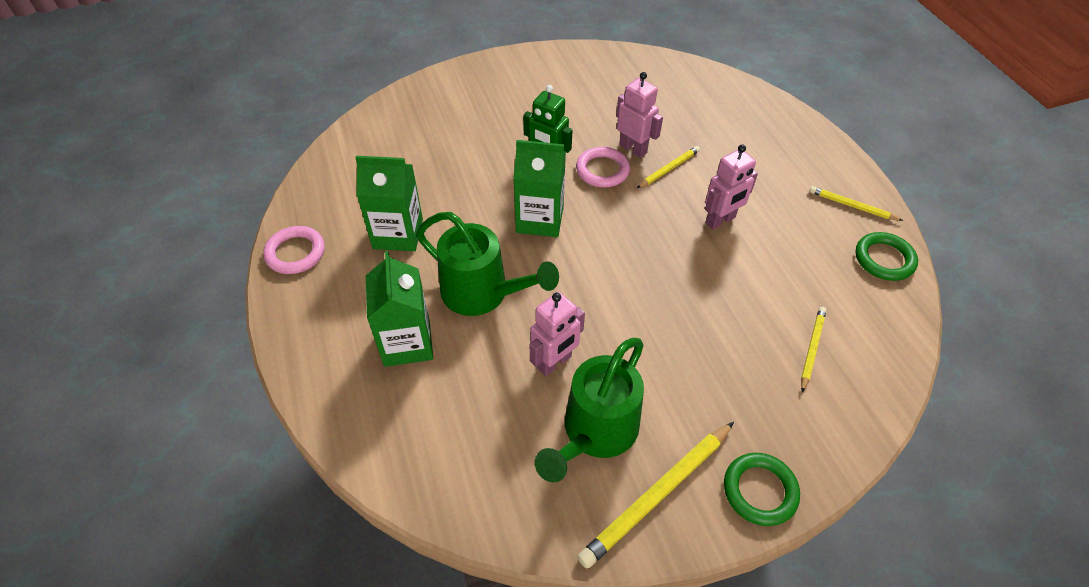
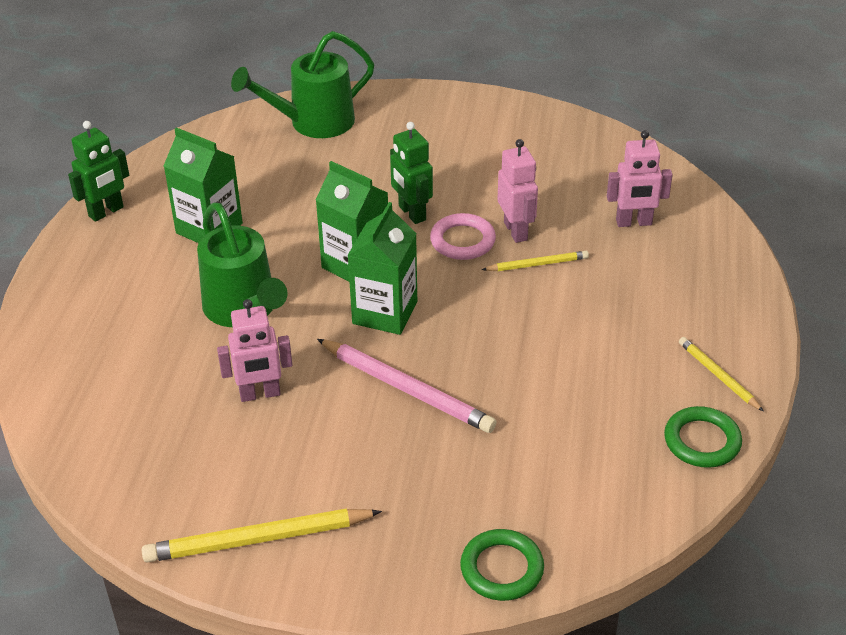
camera: 30 degrees right, 10 degrees down
(295, 253) = (106, 212): pink ring -> green robot
(407, 343) = (142, 324): green carton -> green carton (385, 313)
(595, 433) = (245, 466): green watering can -> green watering can (312, 123)
(661, 307) = (407, 389): none -> pink pencil
(720, 220) = (547, 334): pink robot -> pink robot (634, 222)
(759, 491) = (357, 580): green ring -> green ring (502, 569)
(812, 348) = (531, 488): yellow pencil -> none

